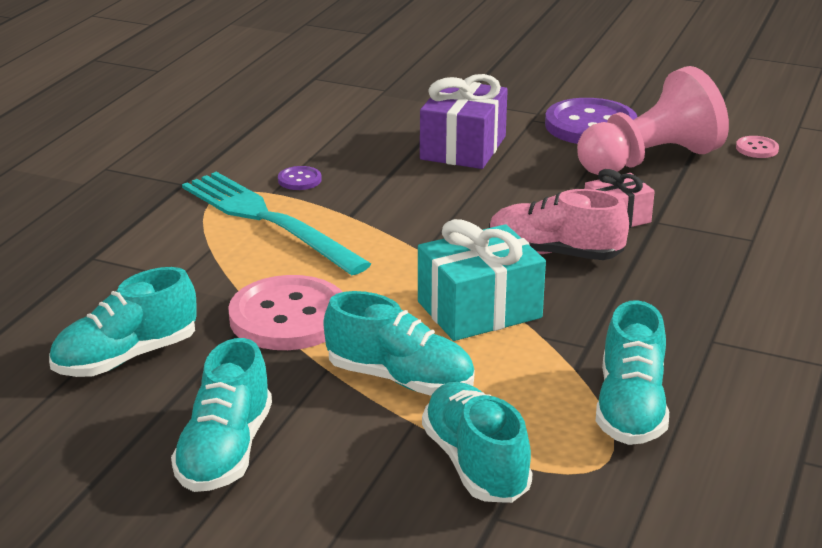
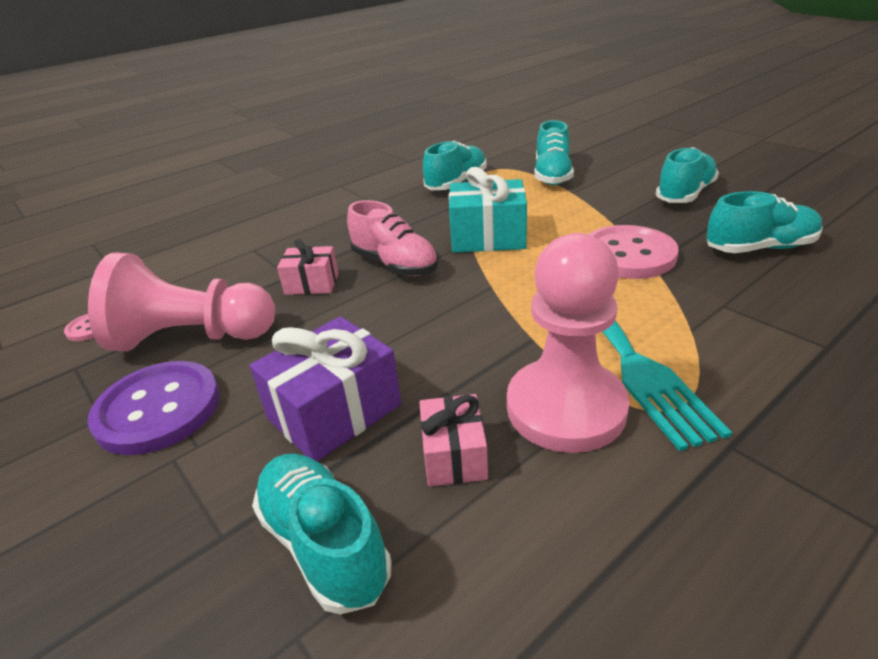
camera: 150 degrees left, 5 degrees up
(299, 180) = (565, 408): purple button -> pink pawn
(360, 146) = (454, 455): none -> pink gift
(400, 379) = (568, 210): turquoise shoe -> turquoise shoe (324, 544)

